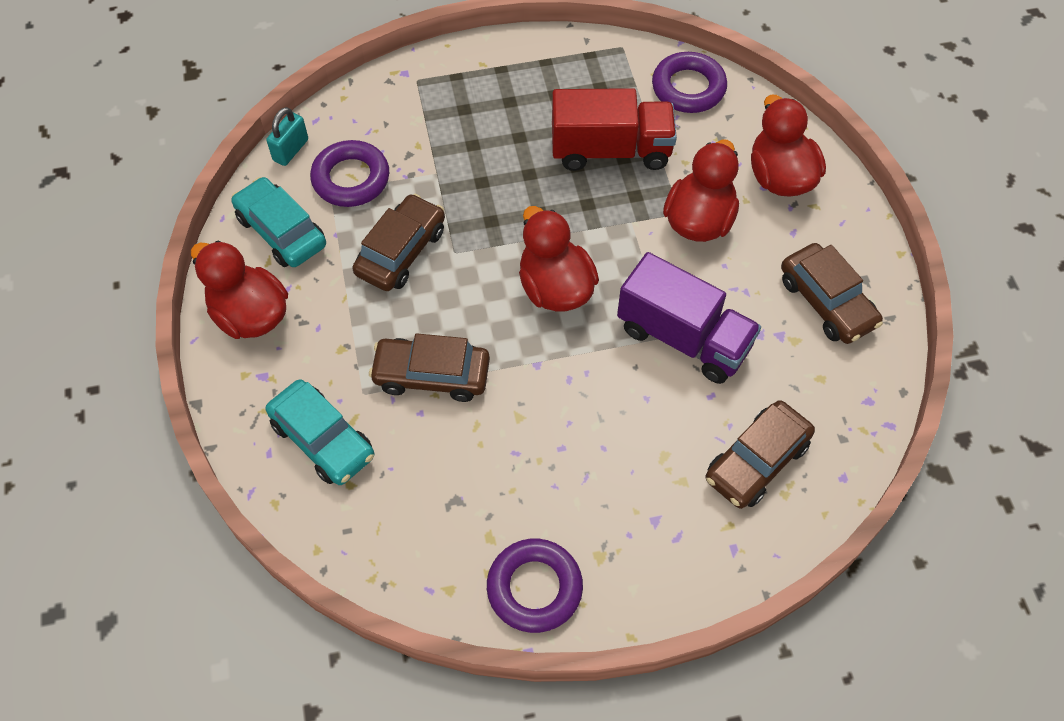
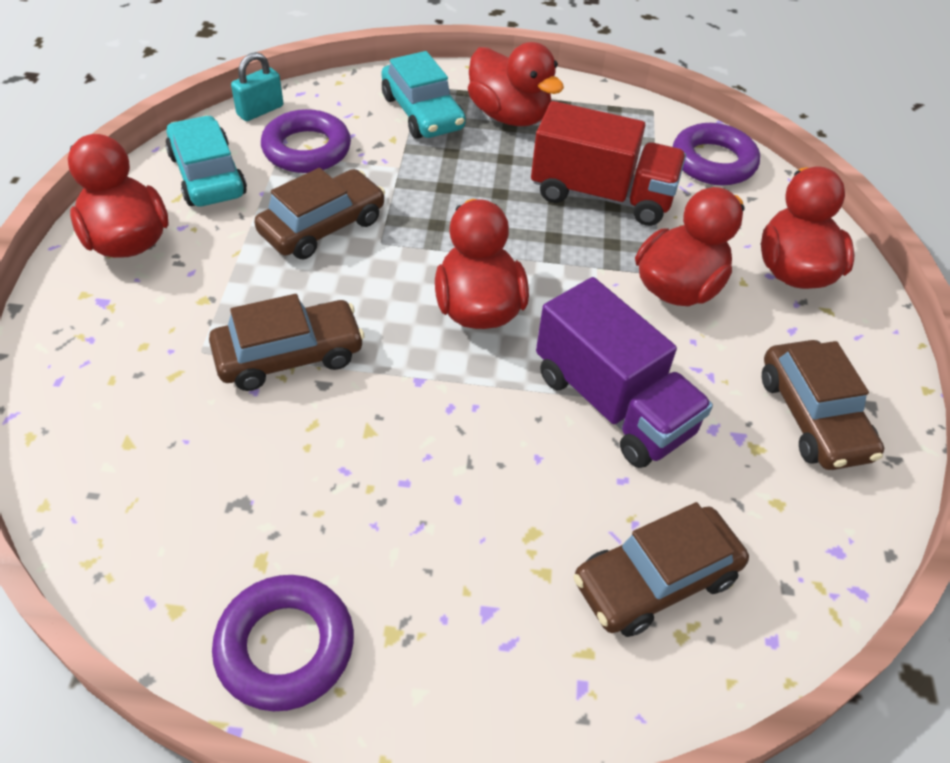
camera: 15 degrees right, 10 degrees down
(323, 439) = (126, 385): turquoise car -> turquoise car (422, 113)
(431, 375) = (289, 355): brown car -> brown car turned 135 degrees clockwise
(505, 90) = (509, 116): none -> red duck

